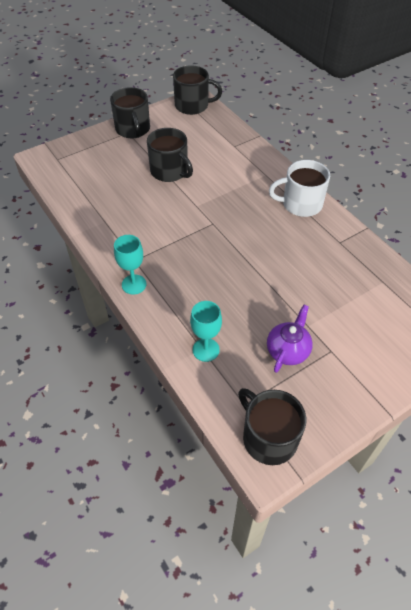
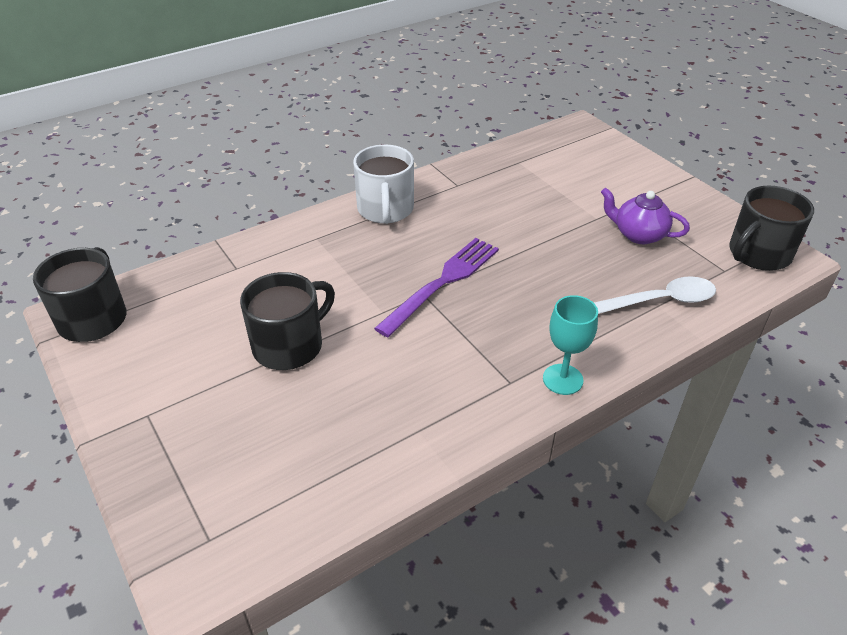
camera: 90 degrees left, 10 degrees down
(133, 129) = (140, 406): black mug -> none
(206, 350) = (660, 301): turquoise goblet -> white spoon
(224, 232) = (443, 282): none -> purple fork

